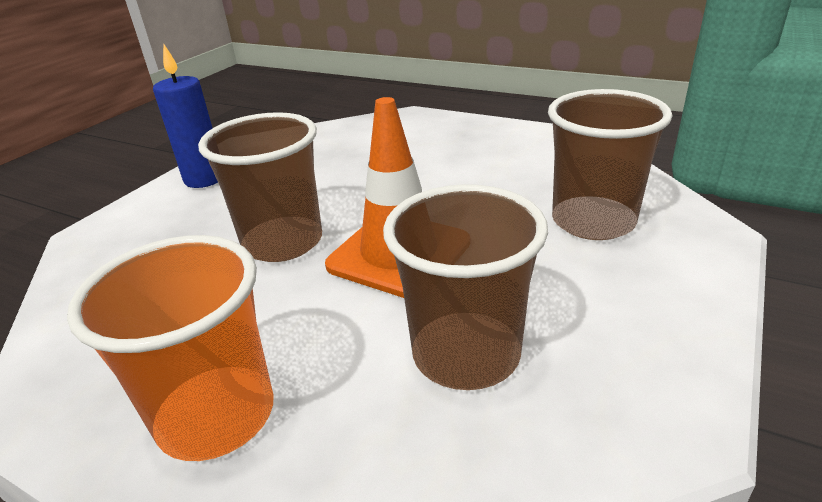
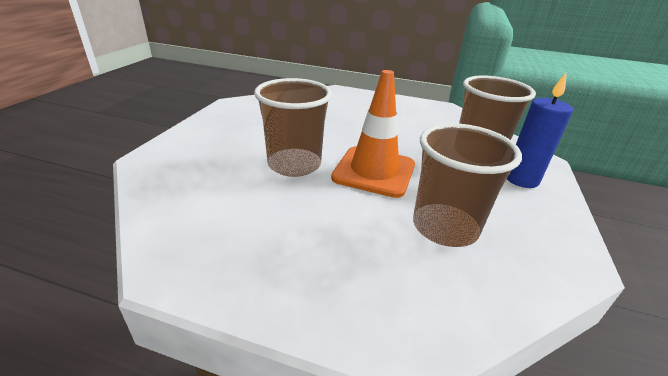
camera: 15 degrees left, 0 degrees up
(205, 179) = (216, 124): blue candle -> blue candle (521, 179)
(216, 415) = (307, 271): orange cup -> none

